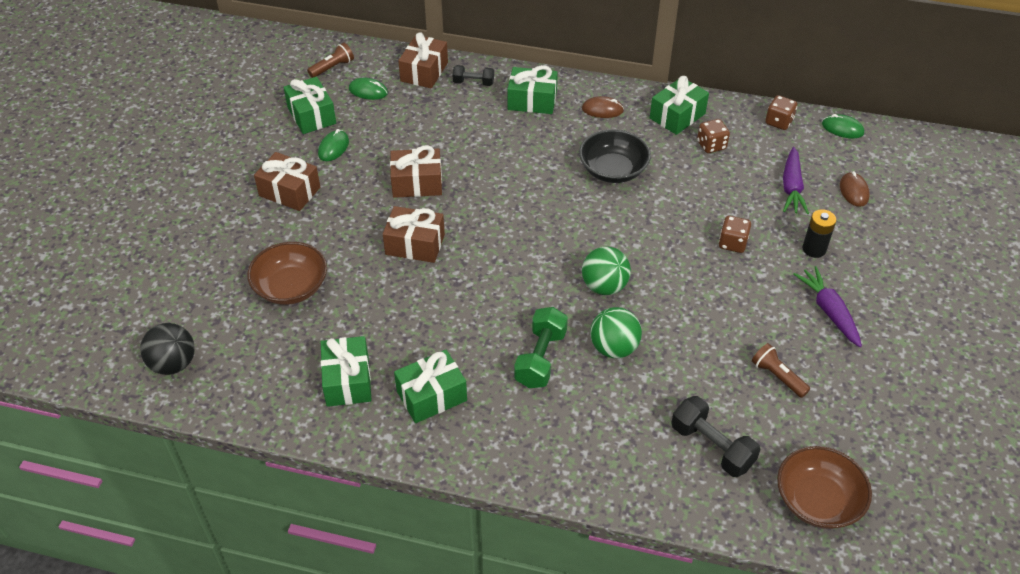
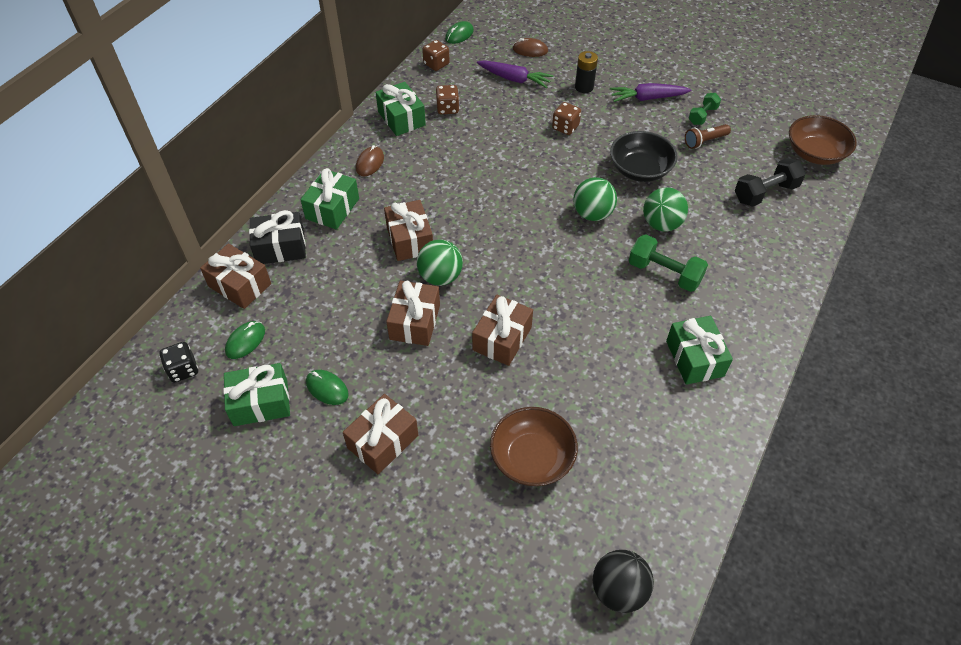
camera: 75 degrees left, 5 degrees up
(332, 68) = (183, 370): brown flashlight -> black dice
(348, 381) = (667, 423): green gift -> none
(473, 83) = (280, 247): black dumbbell -> black gift
(475, 188) = (440, 277): none -> green ball
(513, 158) = (410, 240): none -> brown gift
(613, 170) = (454, 175): black bowl -> black bowl (640, 170)
(827, 370) = (702, 115): none -> green dumbbell

